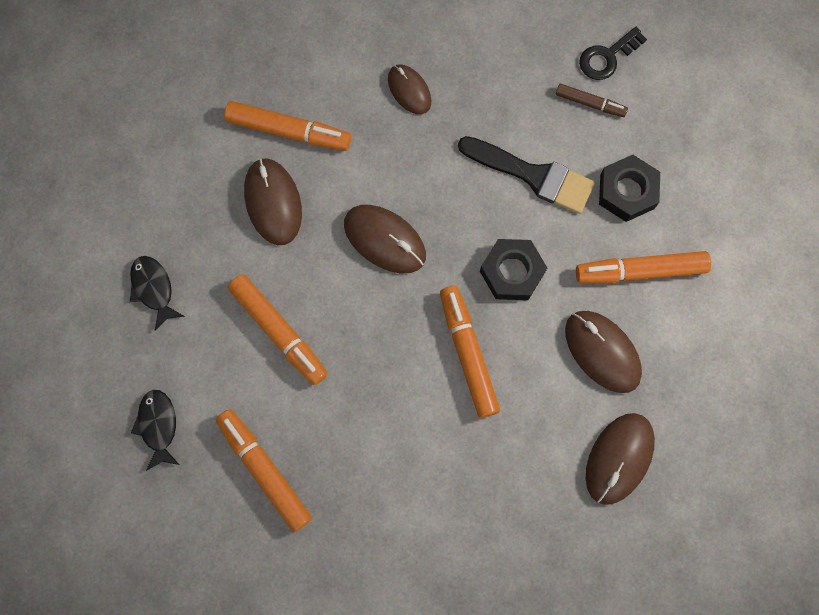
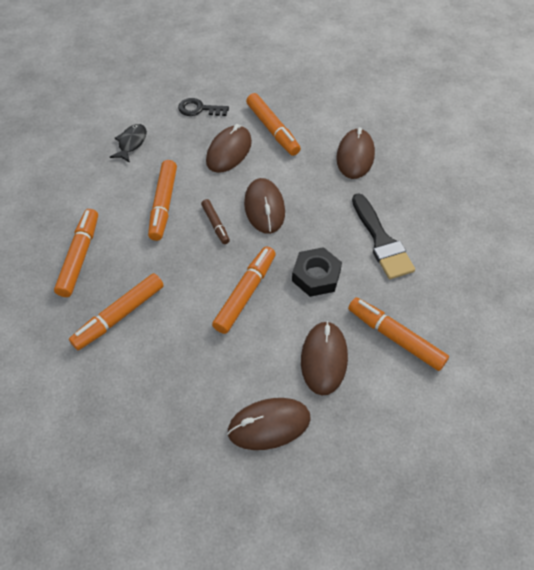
camera: 45 degrees right, 20 degrees down
(158, 426) = (60, 197): black fish -> none
(378, 490) = (119, 316): none -> orange marker
(409, 90) = (355, 156): brown mouse -> brown mouse, size x1.52
(590, 103) = (455, 233): brown marker -> brown marker (215, 224)
(607, 57) = (490, 220): black key -> black key (199, 109)
(627, 191) = (431, 291): black nut -> none

